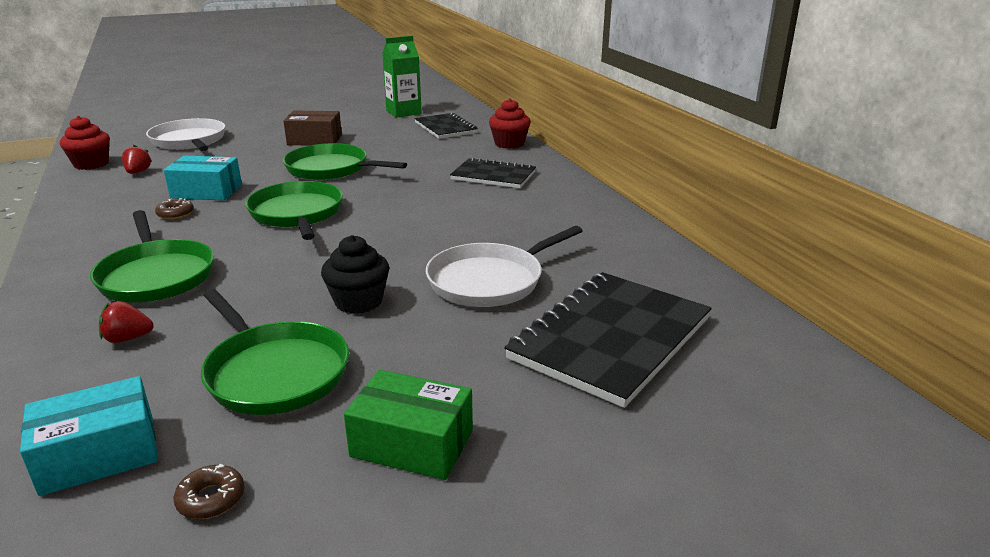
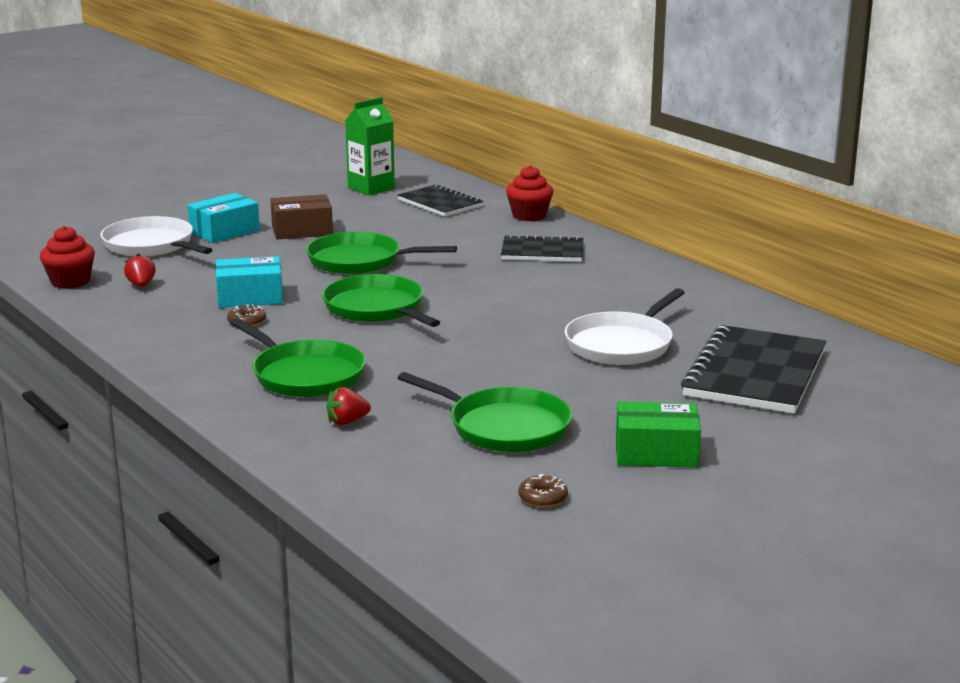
camera: 15 degrees left, 5 degrees down
(99, 454) = (427, 488): turquoise box -> turquoise box (224, 231)
(358, 302) = (520, 373): black cupcake -> none

